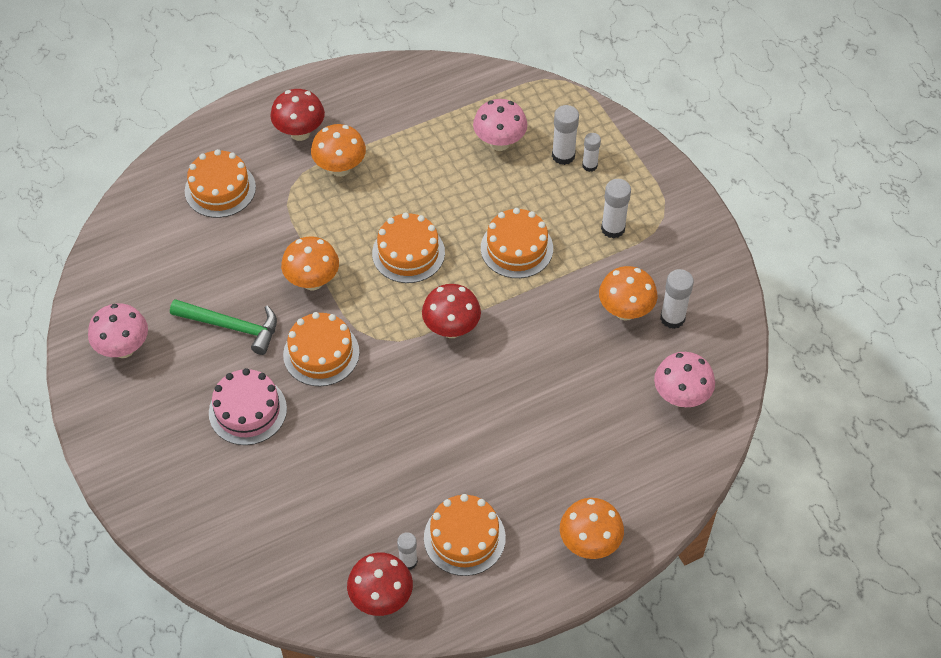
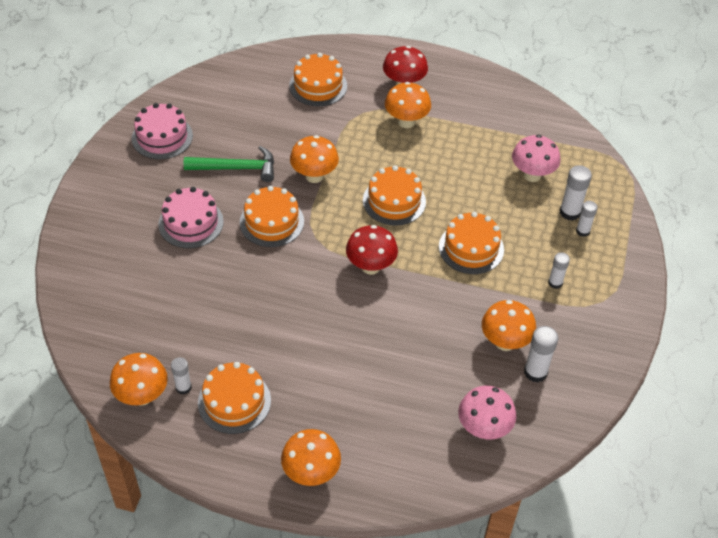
camera: 40 degrees right, 5 degrees down
(124, 348) = (162, 137): pink mushroom -> pink cake
(231, 326) = (236, 168): green hammer -> green hammer turned 60 degrees counterclockwise
(381, 598) = (142, 396): red mushroom -> orange mushroom
(613, 228) = (555, 283): white glue stick -> white glue stick, size x0.66

